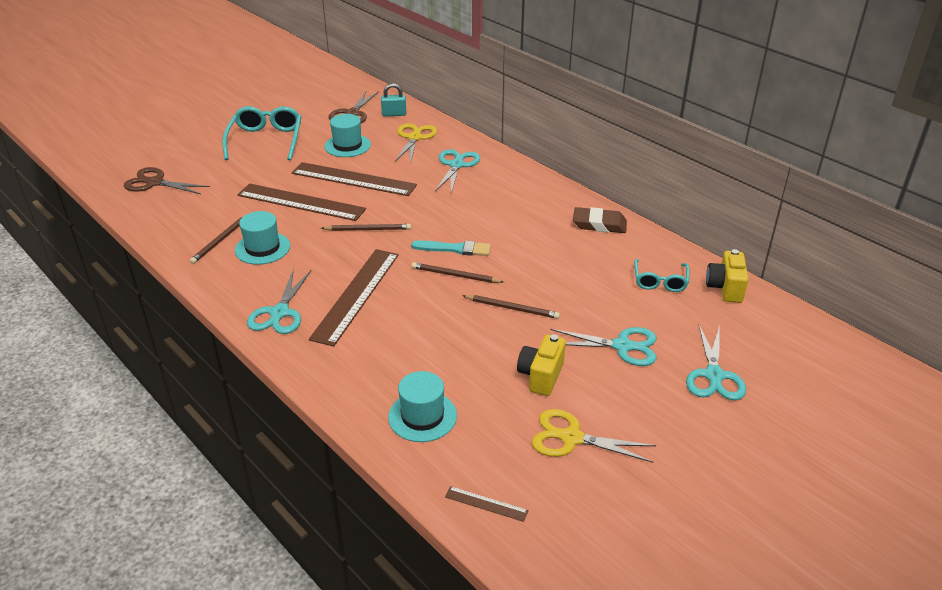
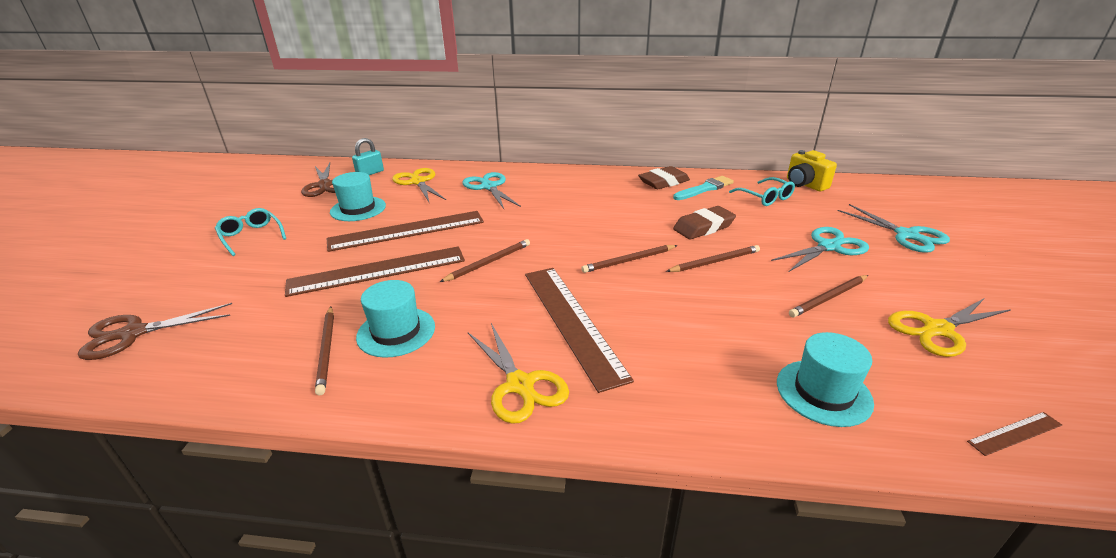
camera: 40 degrees left, 5 degrees down
(266, 140) = (251, 236): turquoise glasses -> turquoise glasses, size x0.59
(279, 313) = (520, 385): turquoise scissors -> yellow scissors
(455, 249) = (592, 242): turquoise brush -> turquoise brush (704, 189)
(541, 376) = (829, 298): yellow camera -> brown pencil
(555, 279) = (703, 227): none -> brown eraser

